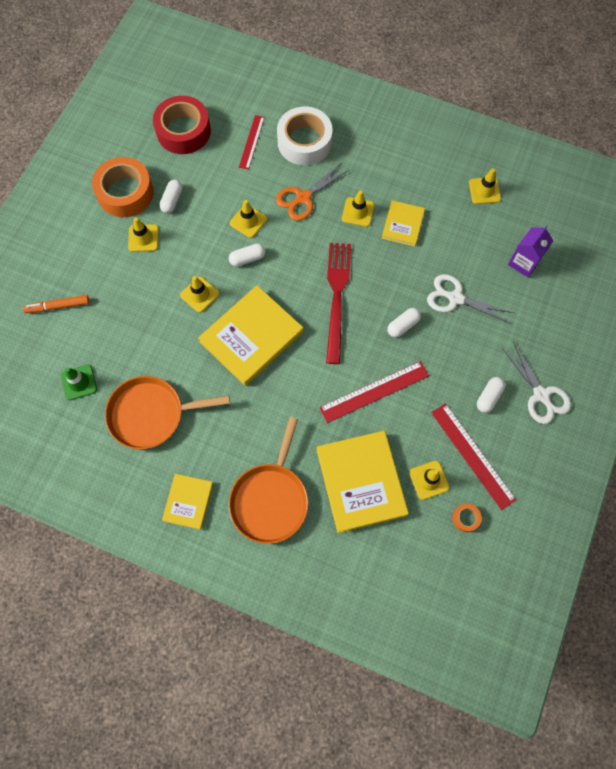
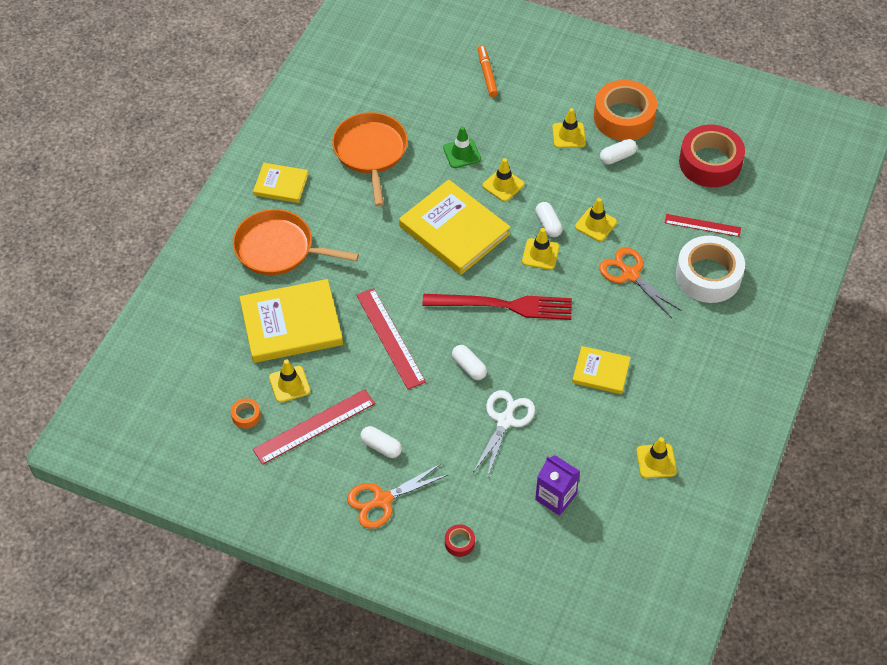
camera: 90 degrees right, 15 degrees down
(79, 382) = (405, 96): green traffic cone -> green traffic cone (462, 153)
(172, 200) = (617, 157): white capsule -> white capsule turned 45 degrees counterclockwise
(358, 212) = (615, 327): yellow traffic cone -> yellow traffic cone (540, 254)
(541, 395) = (383, 500): white scissors -> orange scissors
(573, 334) = (459, 542): none -> red tape

